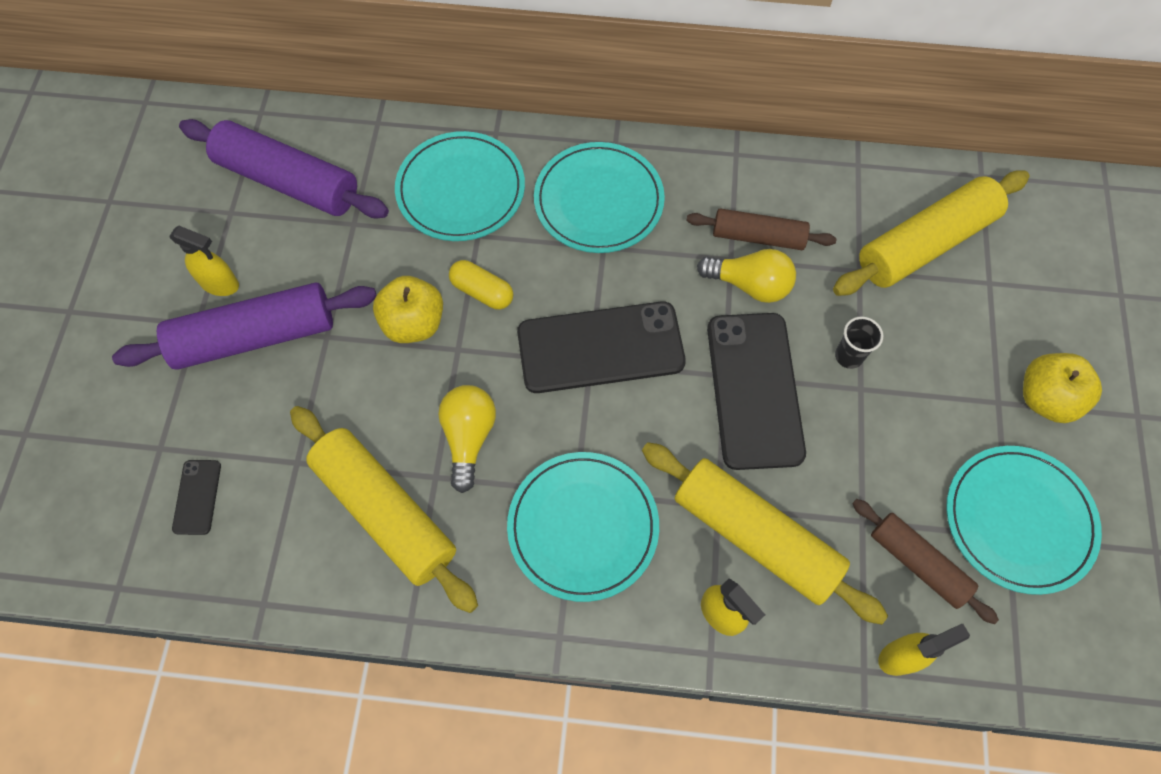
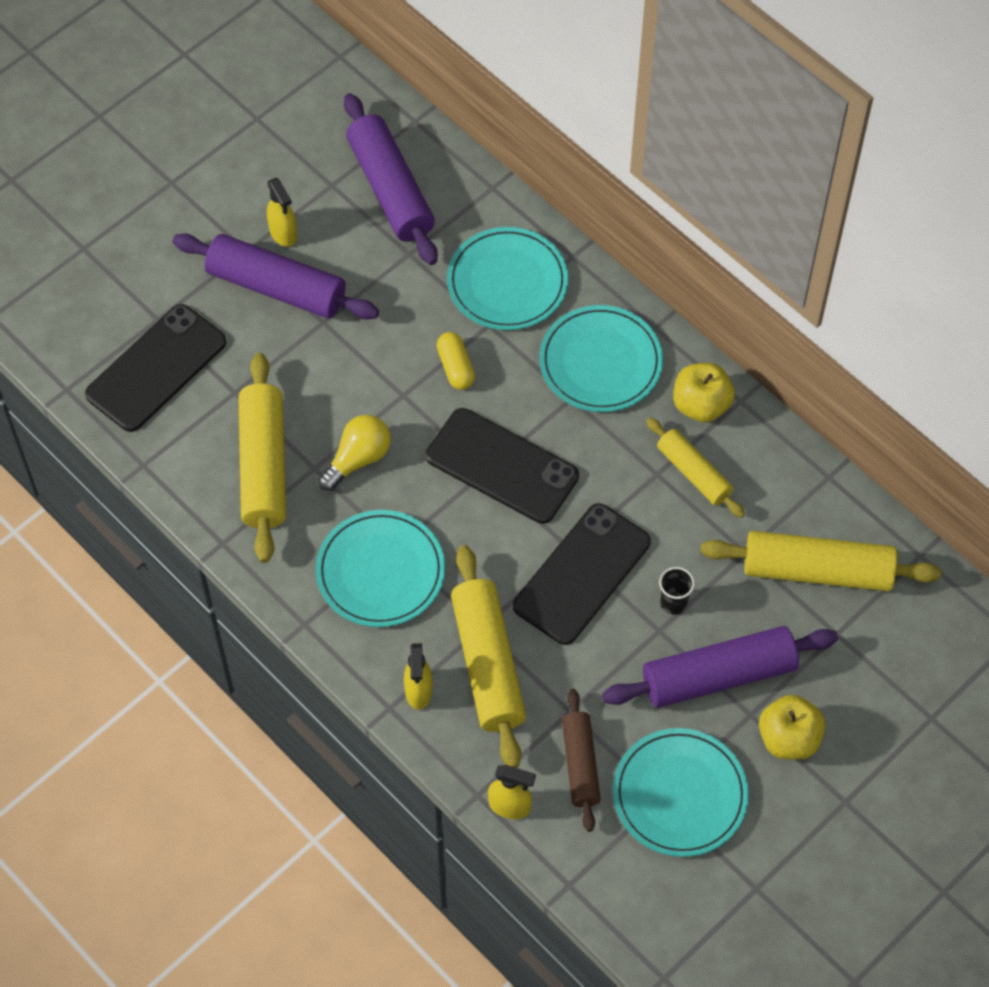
camera: 40 degrees right, 5 degrees down
(197, 497) = (156, 368): black phone -> black phone, size x2.26
(413, 323) = (389, 355): yellow apple -> yellow apple (701, 405)
(749, 285) = (652, 502): yellow light bulb -> none
(758, 237) = (694, 473): brown rolling pin -> yellow rolling pin
(942, 389) = (718, 675): none -> purple rolling pin

